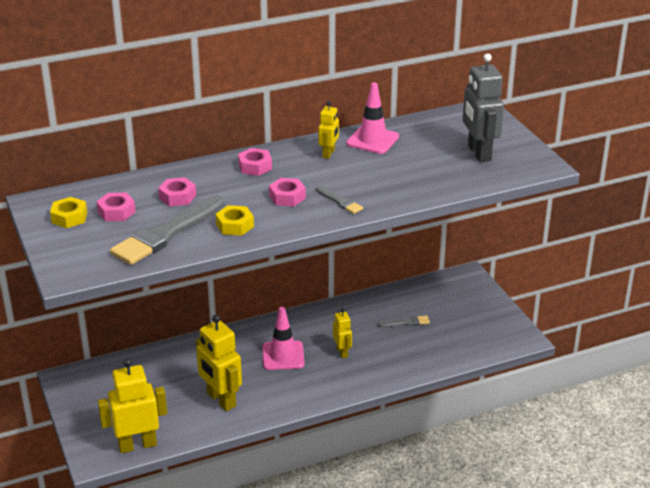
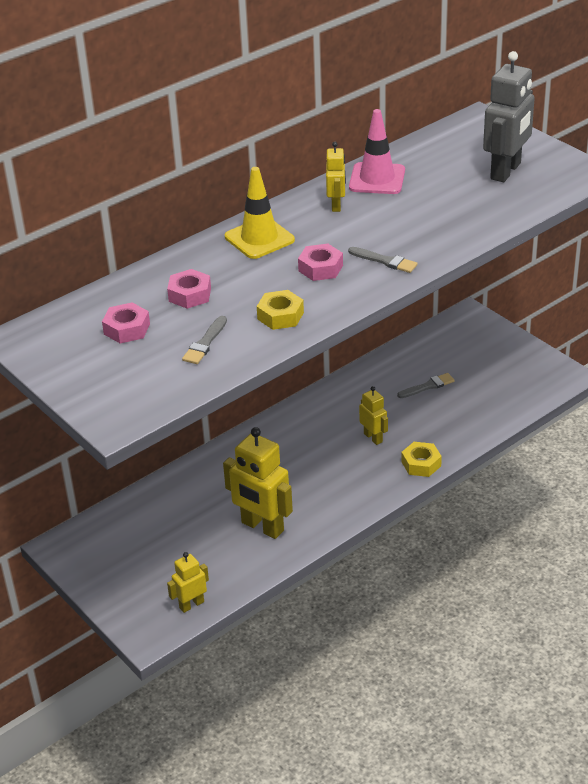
camera: 15 degrees left, 5 degrees up
(69, 217) = (72, 348): yellow nut -> yellow nut (421, 464)
(137, 445) = (191, 604): yellow robot -> yellow robot, size x0.54
(166, 234) = (205, 343): grey brush -> grey brush, size x0.45
(255, 166) = (259, 238): pink nut -> yellow traffic cone
(283, 356) = (307, 457): pink traffic cone -> none
(478, 153) = (506, 171): grey robot -> grey robot turned 120 degrees counterclockwise

